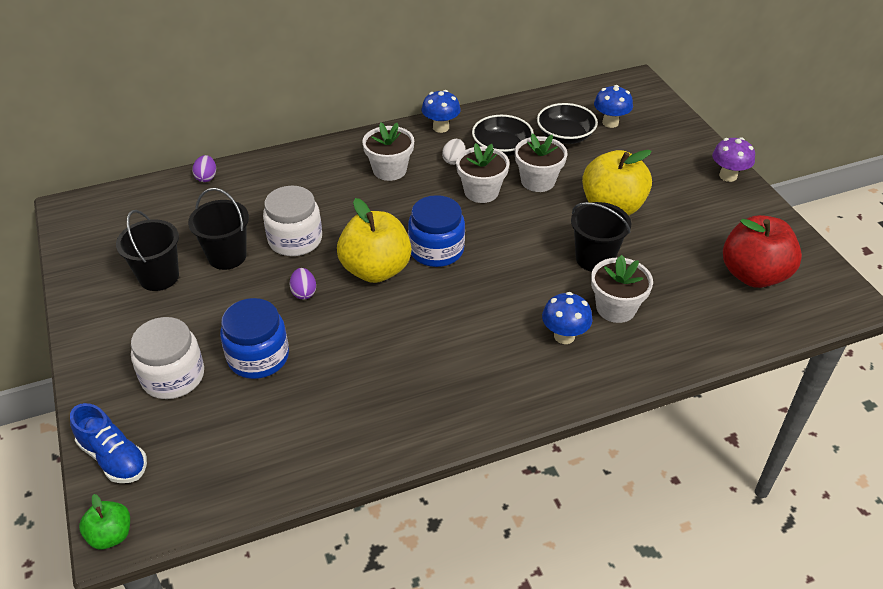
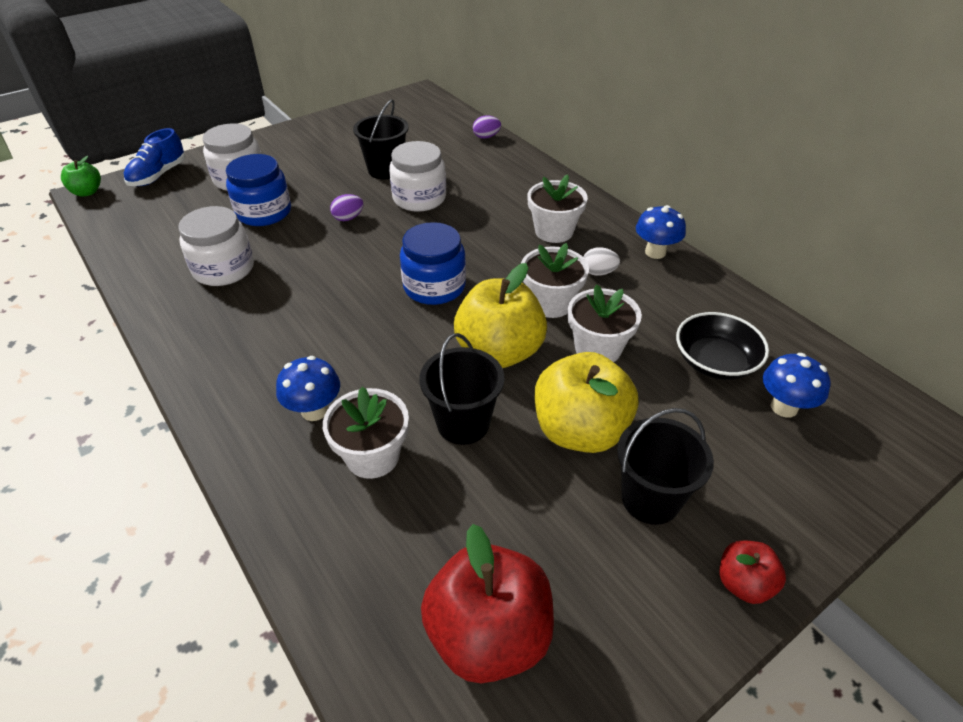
camera: 75 degrees right, 0 degrees up
(159, 277) = (351, 146): black bucket -> black bucket (650, 499)
(350, 391) = (224, 269): none -> white jar
(376, 270) = (391, 252): yellow apple -> yellow apple (499, 352)
(501, 148) = (647, 306): black bowl -> none
(728, 176) = (743, 583): purple mushroom -> red apple

